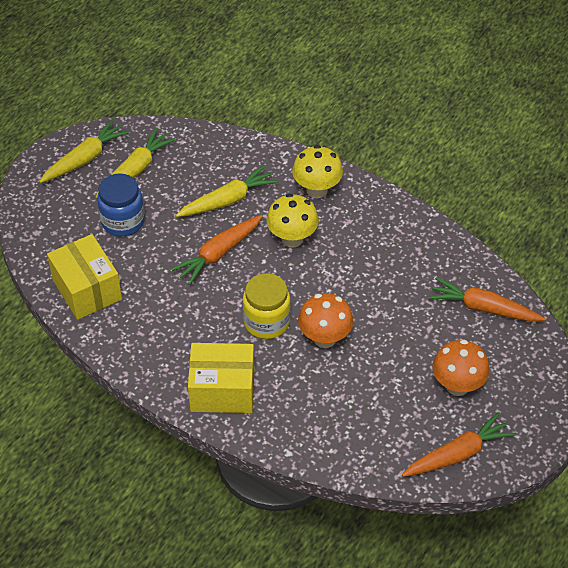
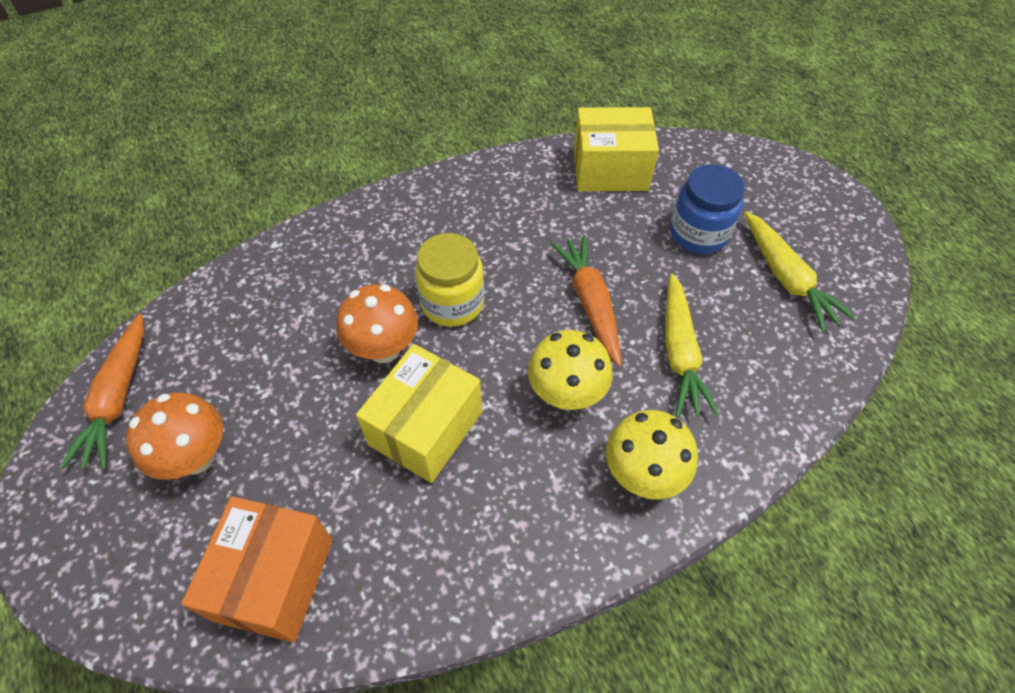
camera: 120 degrees right, 5 degrees up
(84, 159) = (829, 237): yellow carrot -> none
(222, 390) = (394, 224): yellow box -> yellow box (426, 428)
(483, 308) = (274, 579): orange carrot -> orange box

